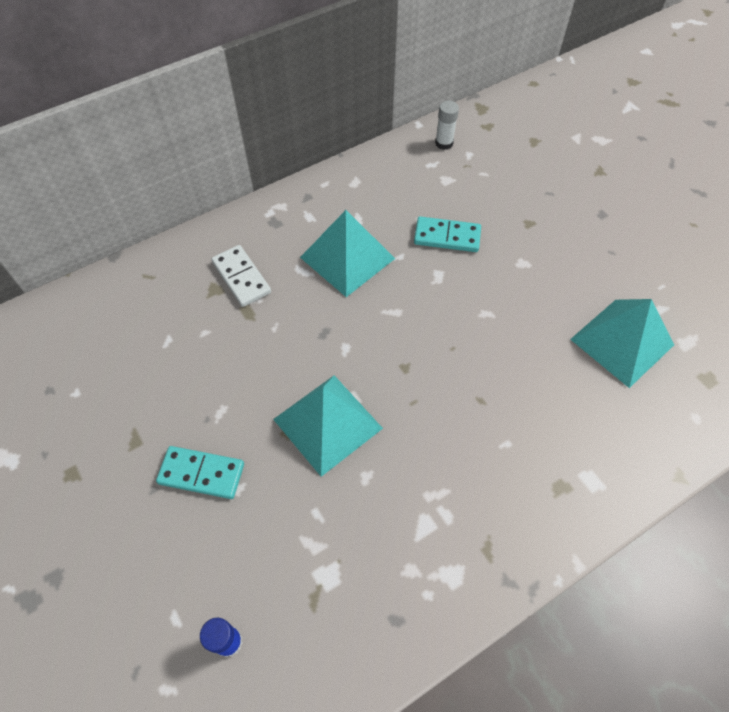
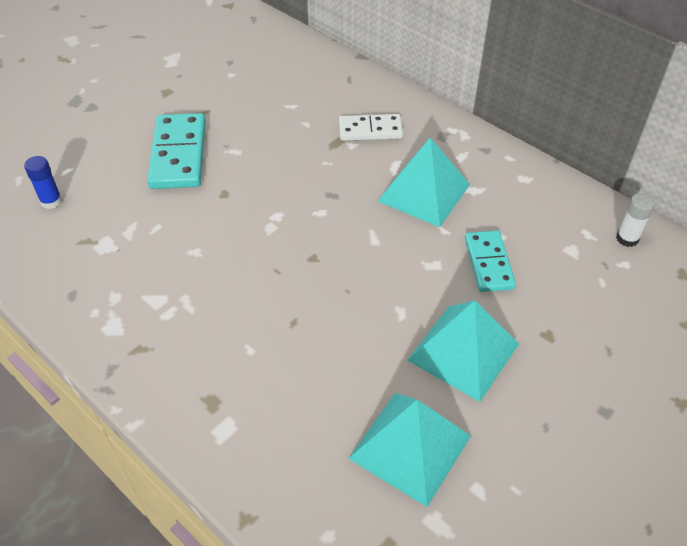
camera: 75 degrees right, 10 degrees down
(201, 473) = (179, 154): turquoise domino -> turquoise domino, size x1.56
(241, 277) = (370, 130): white domino -> white domino turned 45 degrees clockwise
(327, 424) = (239, 216): turquoise pyramid -> turquoise pyramid (463, 352)

